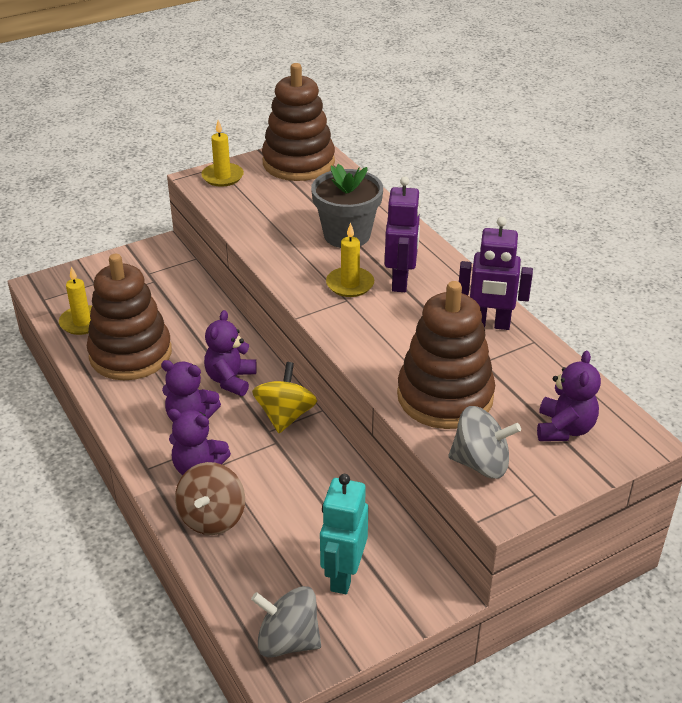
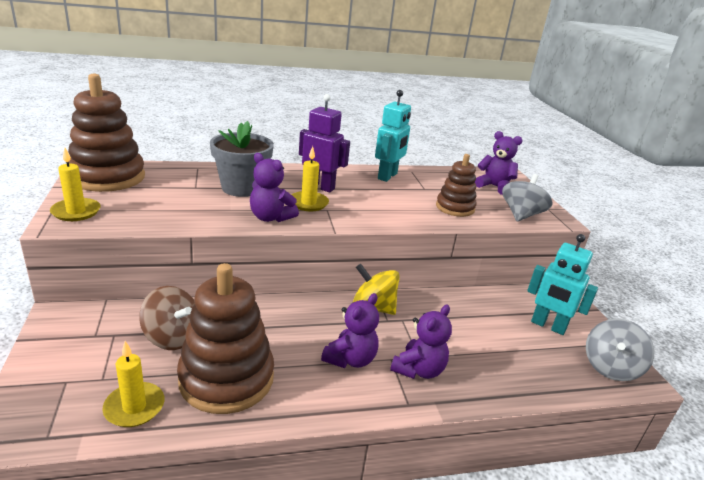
camera: 75 degrees left, 10 degrees down
(212, 517) = (481, 376): brown spinning top -> brown spinning top (172, 337)
(231, 380) = (311, 323): purple teddy bear -> purple teddy bear (270, 217)
(445, 396) = (455, 207): brown stacking toy -> brown stacking toy, size x0.59
(489, 324) = (388, 176): purple robot -> turquoise robot

